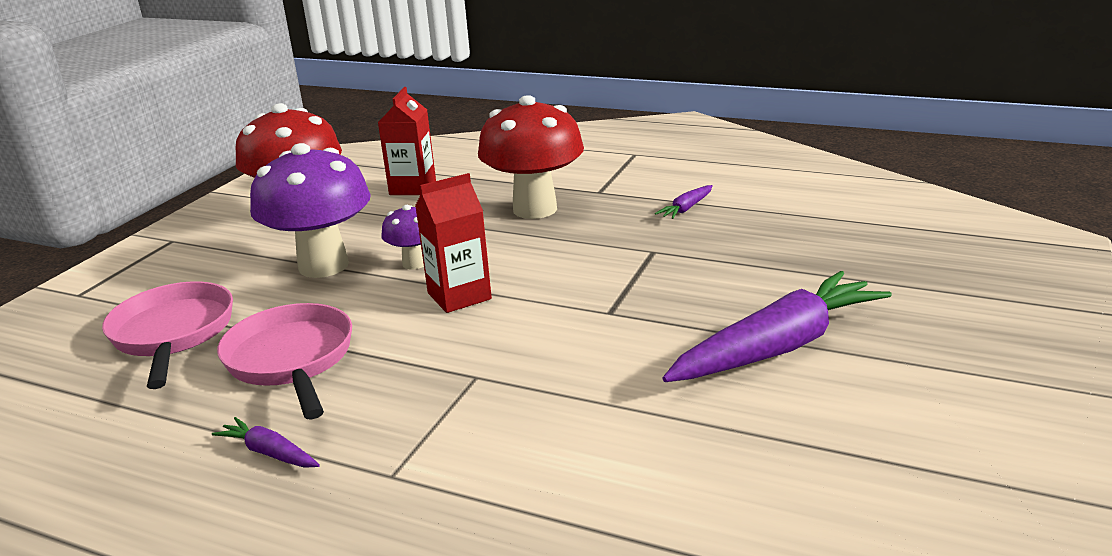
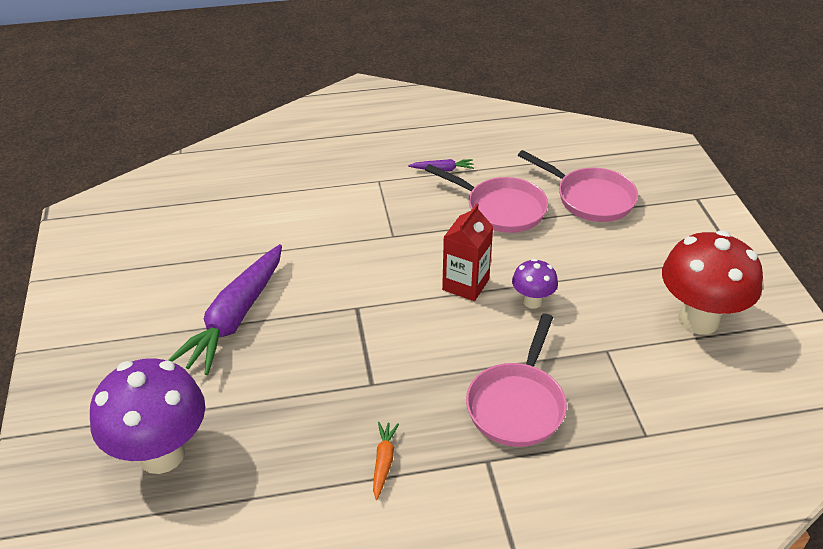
camera: 145 degrees right, 15 degrees up
(323, 266) = (590, 275): purple mushroom -> purple mushroom (161, 454)
(412, 187) = (665, 395): red carton -> none
(535, 209) = (517, 405): red mushroom -> pink pan
(686, 208) = (383, 462): purple carrot -> orange carrot

